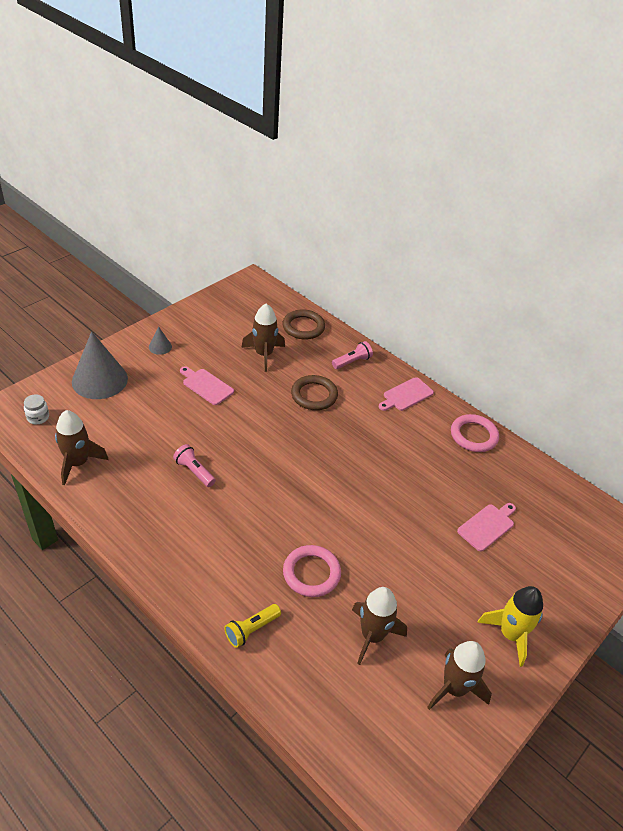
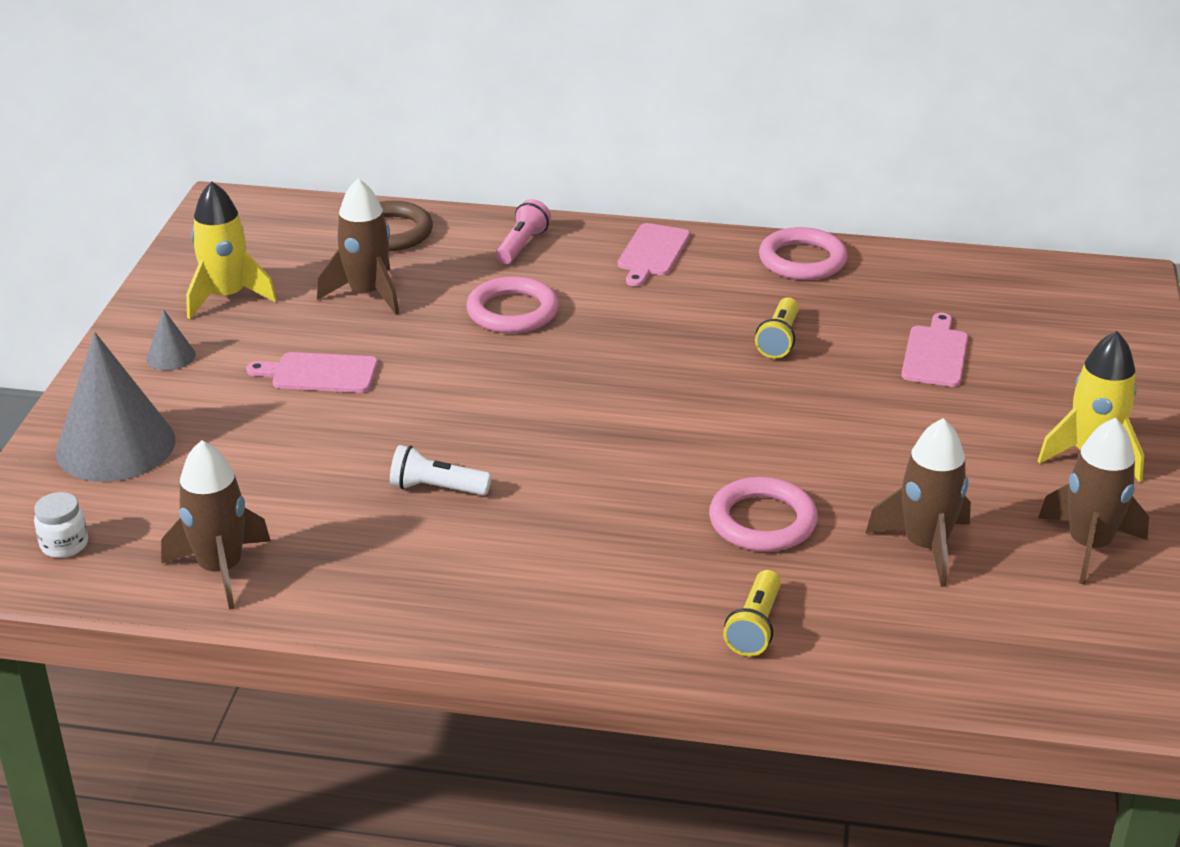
camera: 30 degrees left, 10 degrees down
(194, 471) = (436, 488): pink flashlight -> white flashlight
(208, 328) = (227, 297): none -> yellow rocket
(314, 395) = (512, 311): brown ring -> pink ring
(418, 475) = (779, 340): none -> yellow flashlight

